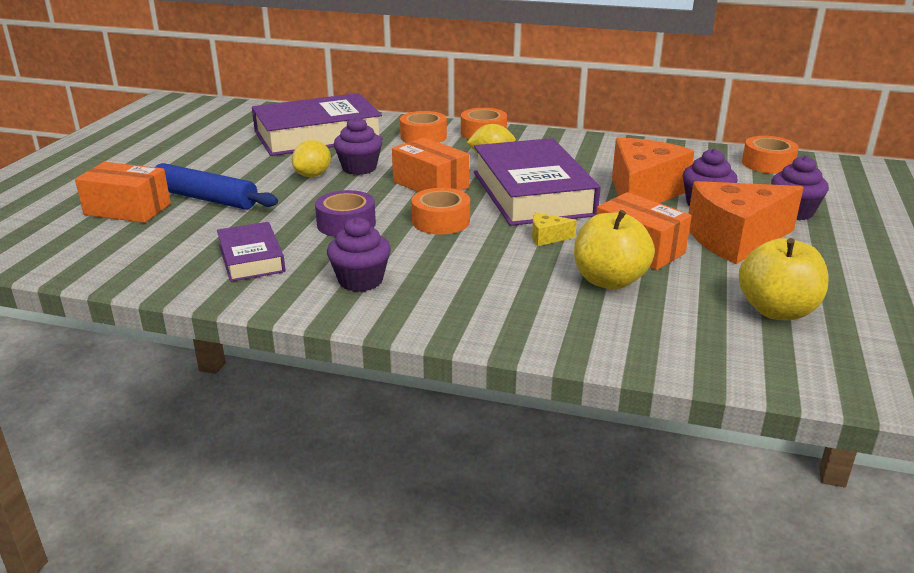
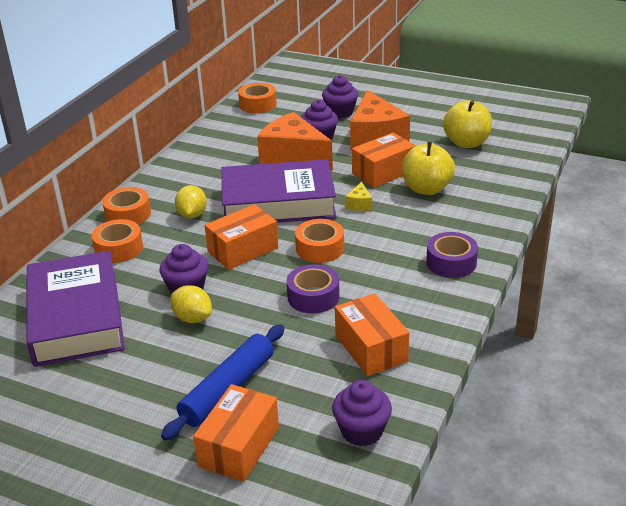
camera: 80 degrees left, 5 degrees up
(251, 258) = (371, 348): purple book -> orange box
(360, 280) = (416, 289): purple cupcake -> purple cupcake (362, 431)
(423, 302) = (451, 262): none -> purple tape

